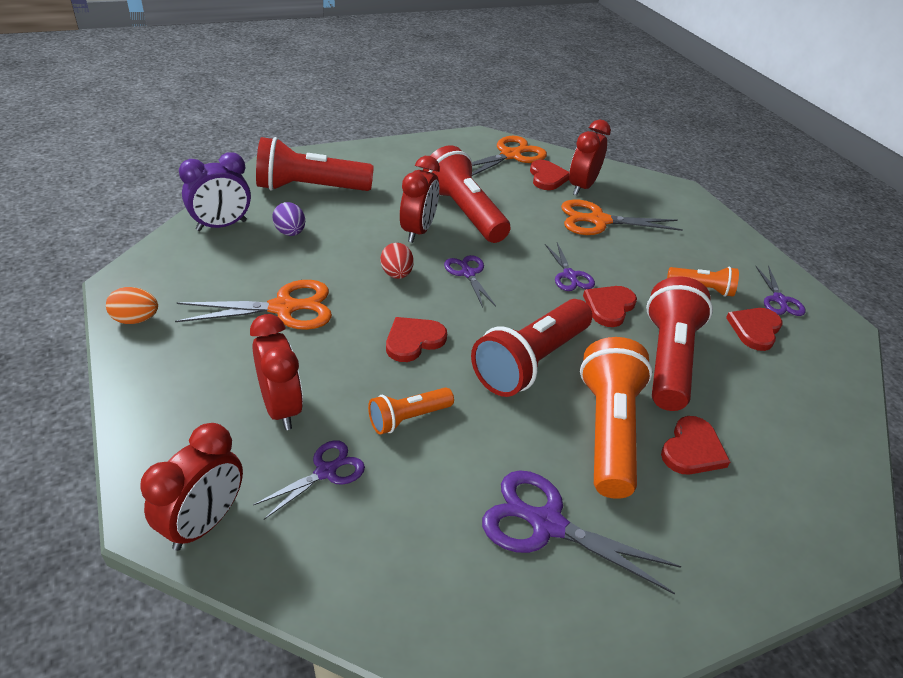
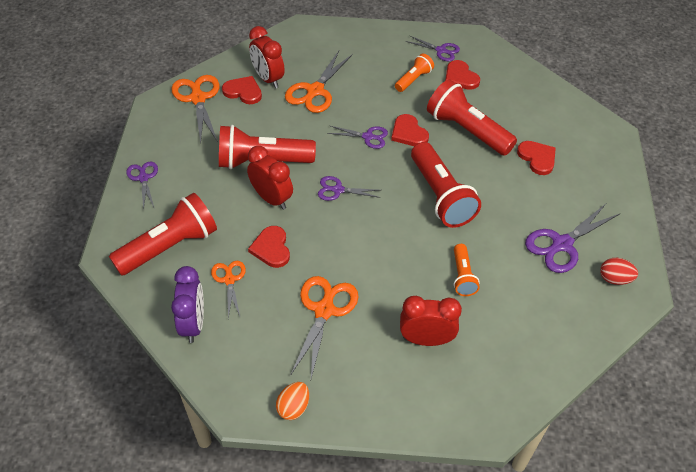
camera: 60 degrees left, 10 degrees up
(204, 522) = (504, 402): red clock -> none
(290, 232) = (229, 279): purple egg -> orange scissors
(310, 188) = (169, 247): red flashlight -> red flashlight turned 150 degrees counterclockwise
(326, 471) = (488, 331): purple scissors -> purple scissors (143, 178)
(396, 274) = (318, 231): red egg -> red egg (614, 279)
(413, 340) = (394, 247): red heart -> red heart (271, 248)
(608, 431) = (510, 187): orange flashlight -> none

